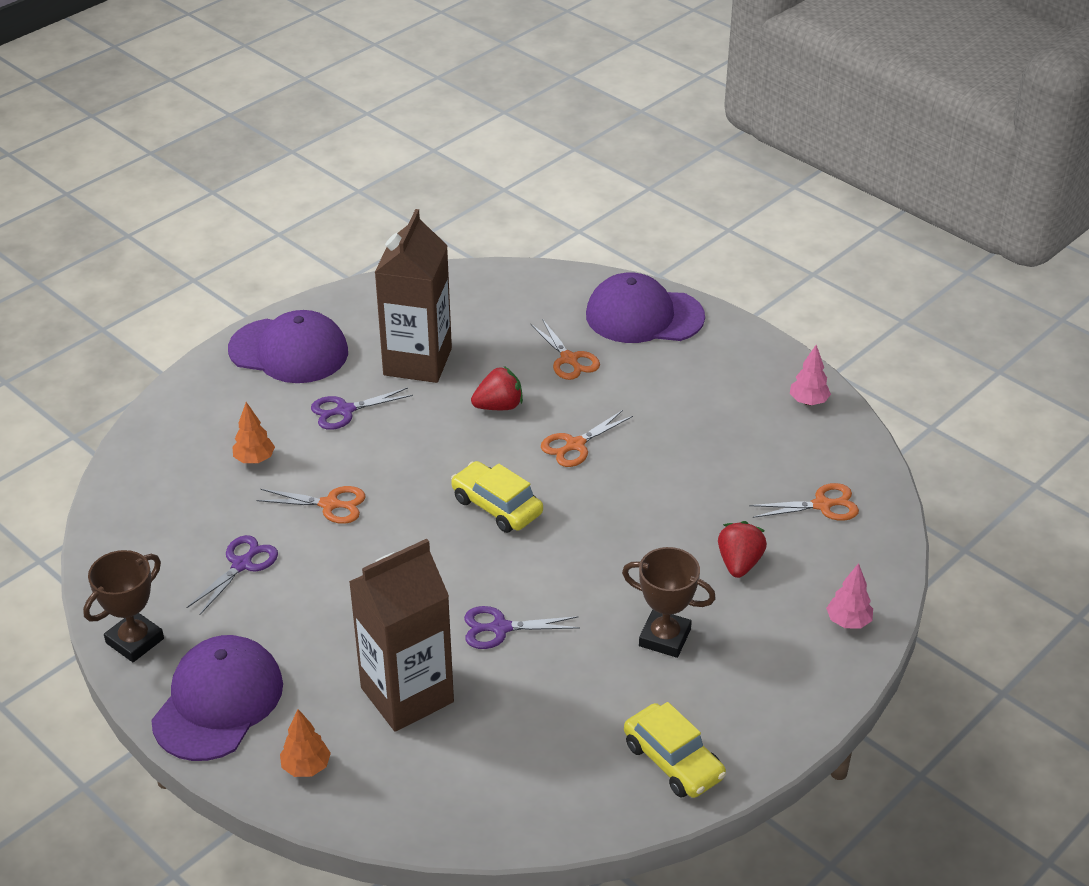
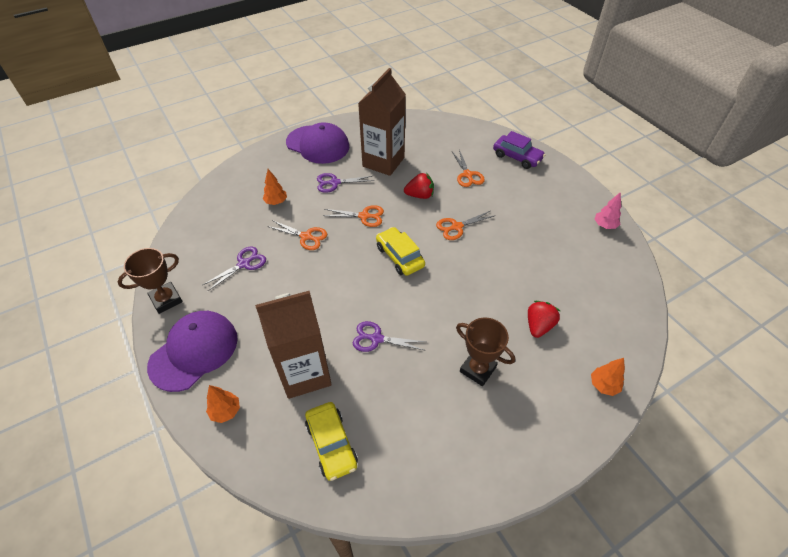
camera: 15 degrees right, 10 degrees up
(644, 316) = (517, 157): purple cap -> purple car
(673, 761) = (460, 468): yellow car -> yellow car (331, 444)
(822, 505) = (601, 296): orange scissors -> orange scissors (364, 216)
(848, 622) = (603, 385): pink tree -> orange tree

